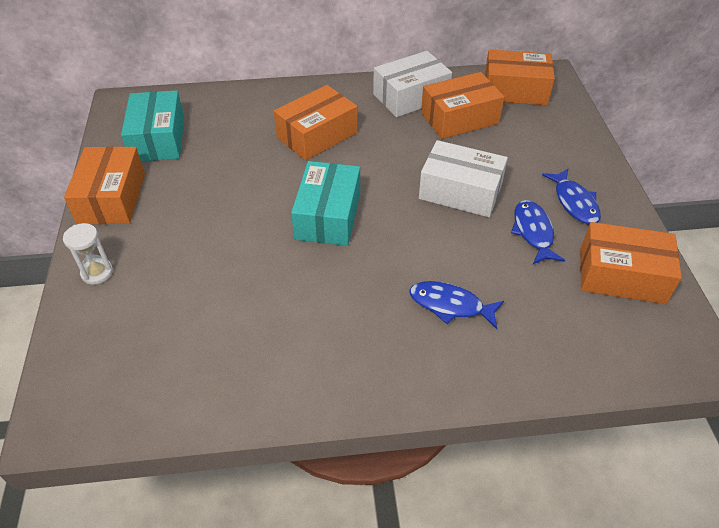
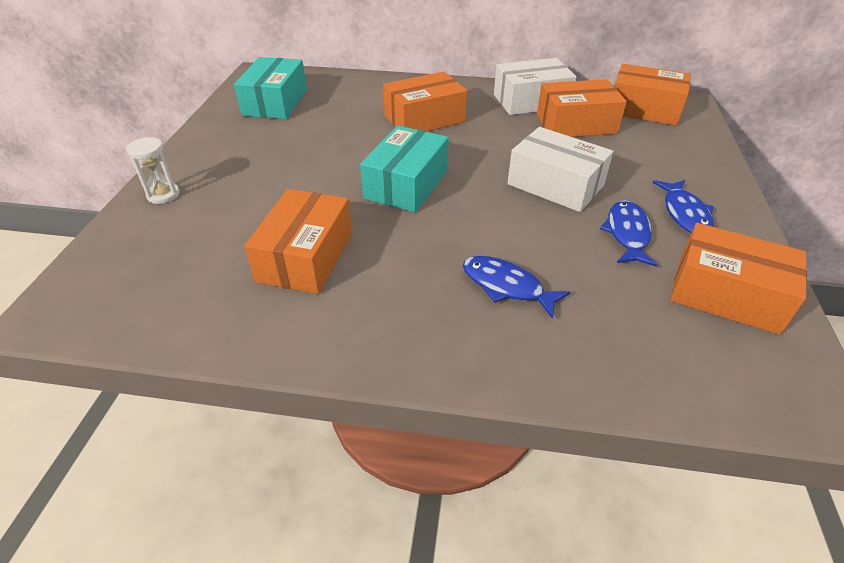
camera: 15 degrees right, 5 degrees down
(112, 198) = (210, 140): orange box -> orange box (305, 257)

